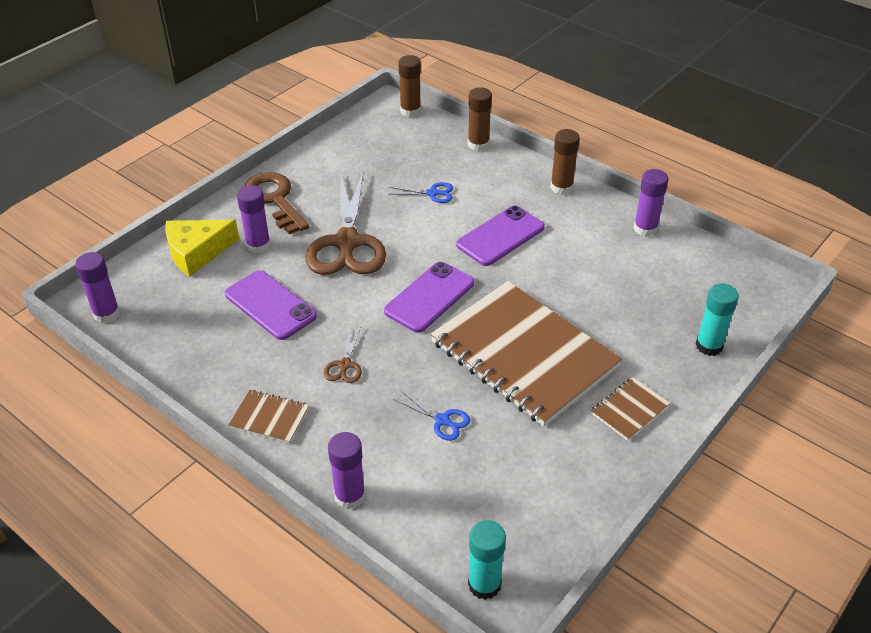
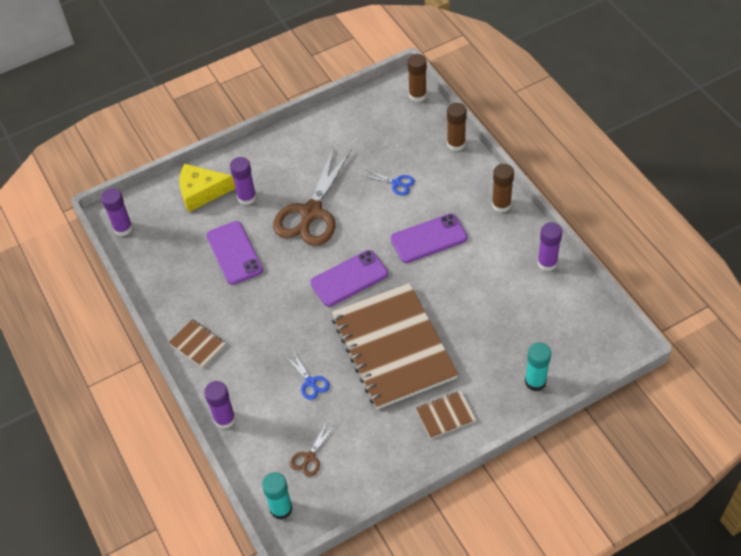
camera: 25 degrees right, 10 degrees up
(275, 200) = (275, 158): brown key -> none
(345, 365) = (264, 318): brown scissors -> brown scissors (309, 457)

